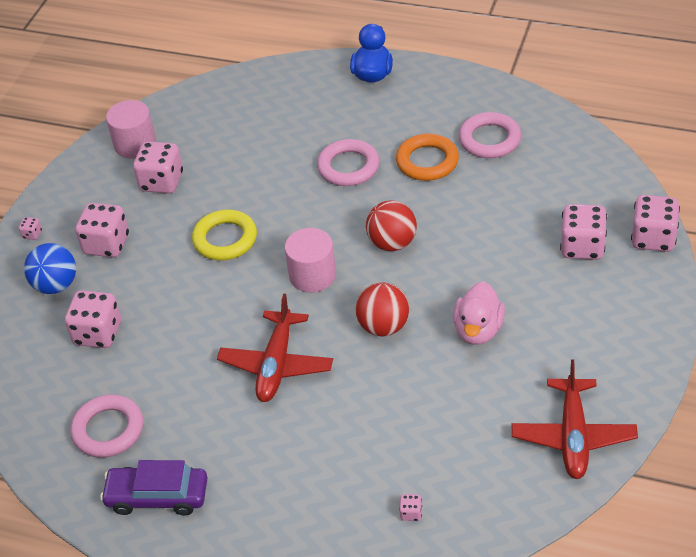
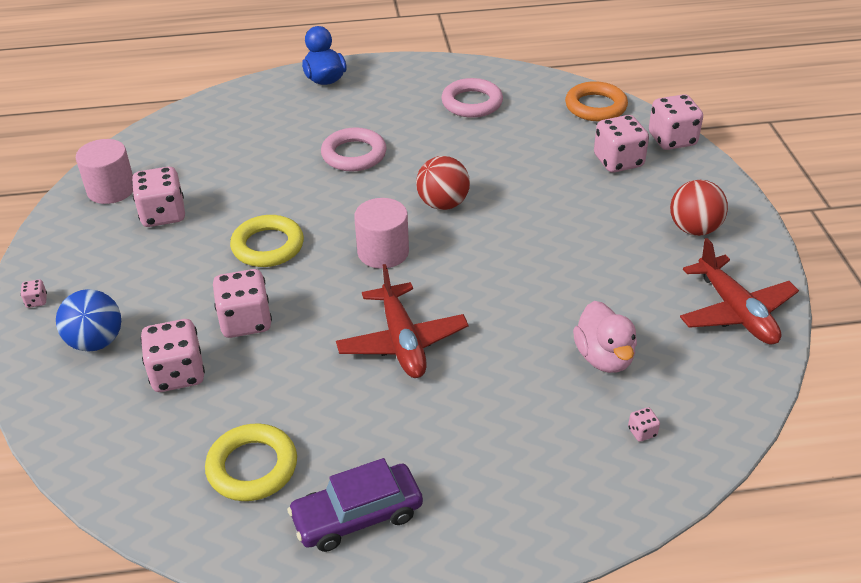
camera: 30 degrees left, 5 degrees down
(106, 244) = (134, 286): pink dice -> pink dice (245, 321)
(108, 430) = (252, 467): pink ring -> yellow ring
(383, 326) = (487, 275): red ball -> red ball (694, 229)
(427, 161) = (427, 132): orange ring -> orange ring (595, 106)
(478, 330) = (579, 251): pink duck -> pink duck (604, 357)

